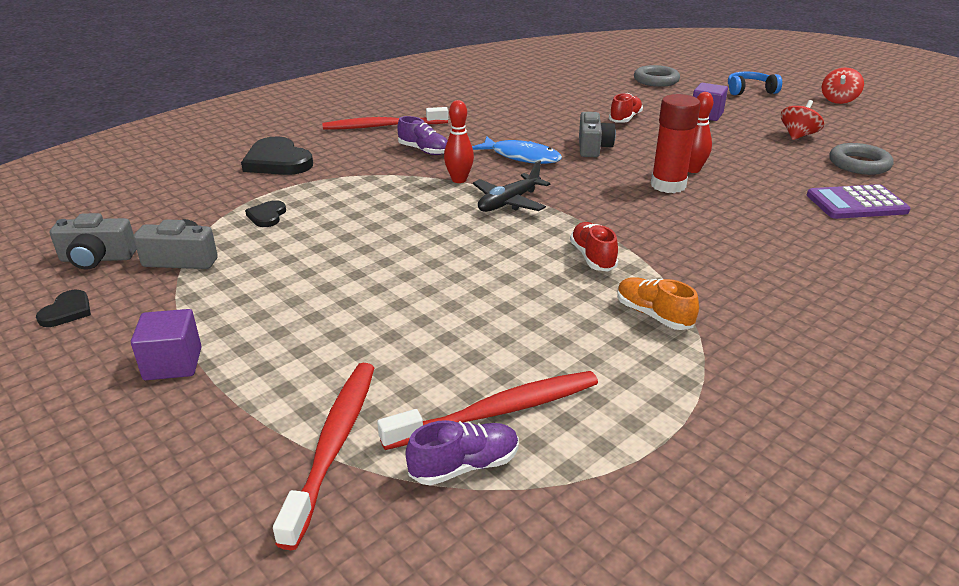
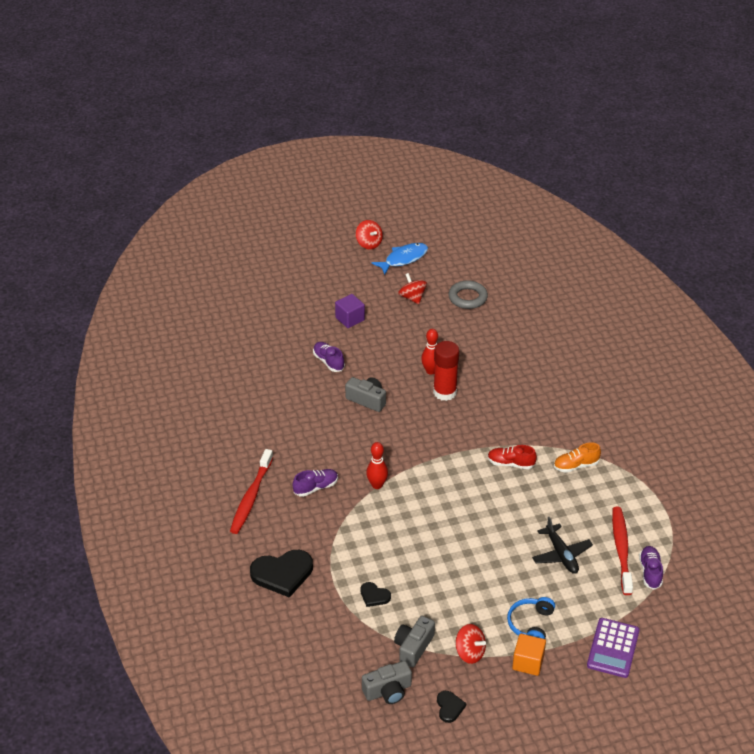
camera: 65 degrees left, 10 degrees up
(67, 311) = (449, 707): black heart -> black heart turned 45 degrees clockwise
(97, 258) = (388, 691): grey camera -> grey camera turned 45 degrees clockwise
(173, 364) = (528, 662): purple cube -> orange cube
(182, 305) = (469, 653): none -> red spinning top
(334, 445) = (618, 611): red toothbrush -> none
(509, 202) = (424, 473): black plane -> black plane (561, 554)
(521, 157) = (360, 441): blue fish -> blue fish (403, 259)
(625, 119) = (328, 361): red shoe -> purple shoe
(656, 80) = (264, 309): grey ring -> none
(749, 91) = (321, 273): blue headphones -> blue headphones (531, 624)
(856, 203) = (512, 330): purple calculator -> purple calculator (613, 648)

